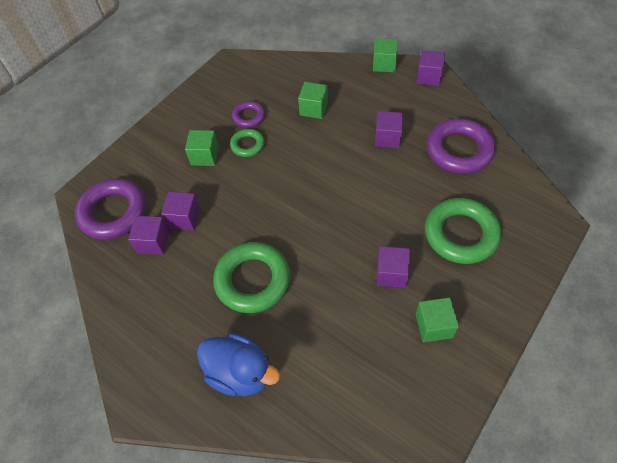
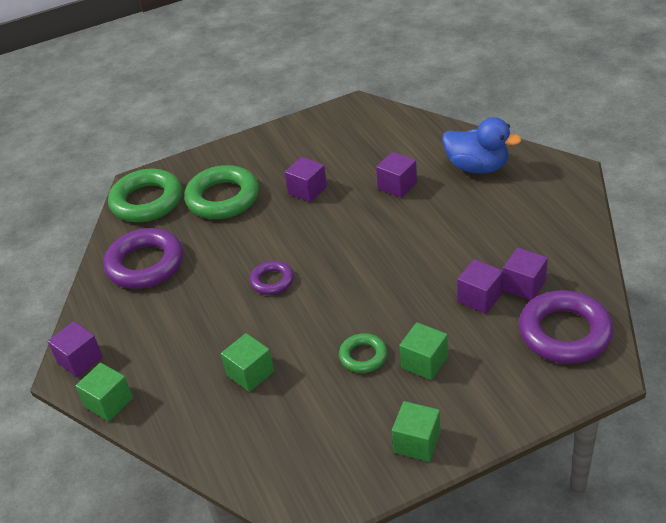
camera: 150 degrees left, 15 degrees down
(241, 373) = (477, 167): blue duck -> blue duck turned 150 degrees clockwise
(249, 117) = (338, 396): purple ring -> purple ring (272, 281)
(252, 280) = (434, 222): green ring -> green ring (147, 201)
(387, 138) = (200, 303): purple cube -> purple cube (397, 186)
(433, 326) = (305, 152): green cube -> green cube (417, 442)

